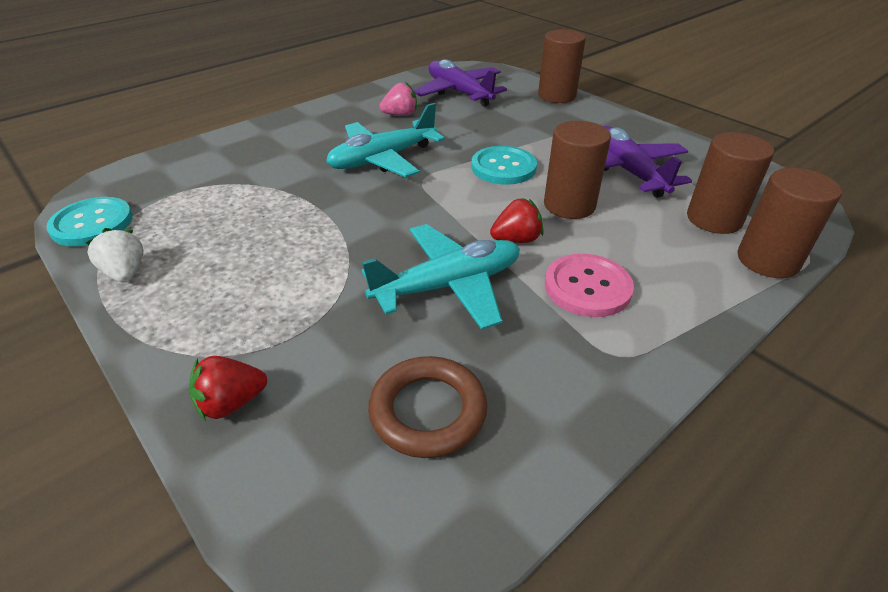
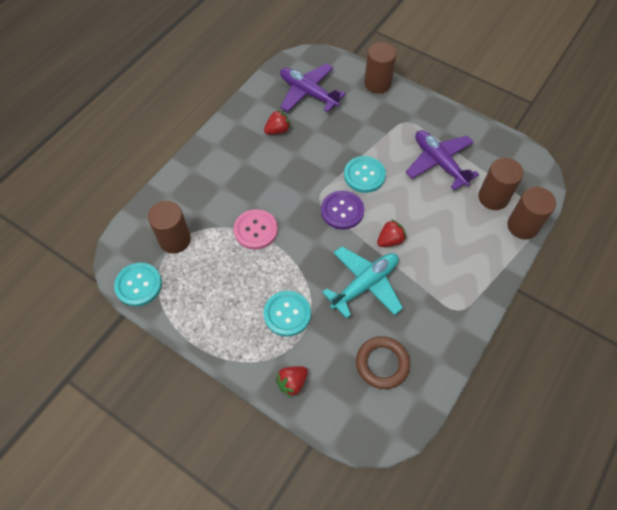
camera: 15 degrees left, 20 degrees up
(126, 273) = (187, 318): white strawberry -> none
(290, 299) = (287, 314): none -> turquoise button
(383, 159) = (286, 183): turquoise plane -> none
(400, 115) = (277, 130): pink strawberry -> red strawberry
(452, 196) = (342, 211): none -> purple button
(569, 205) = (412, 203): brown cylinder -> brown cylinder (175, 240)
(587, 287) = (435, 268): pink button -> pink button (255, 230)

